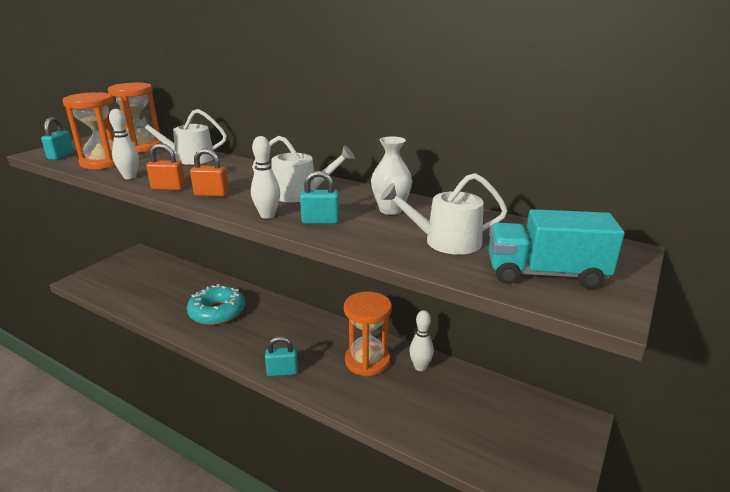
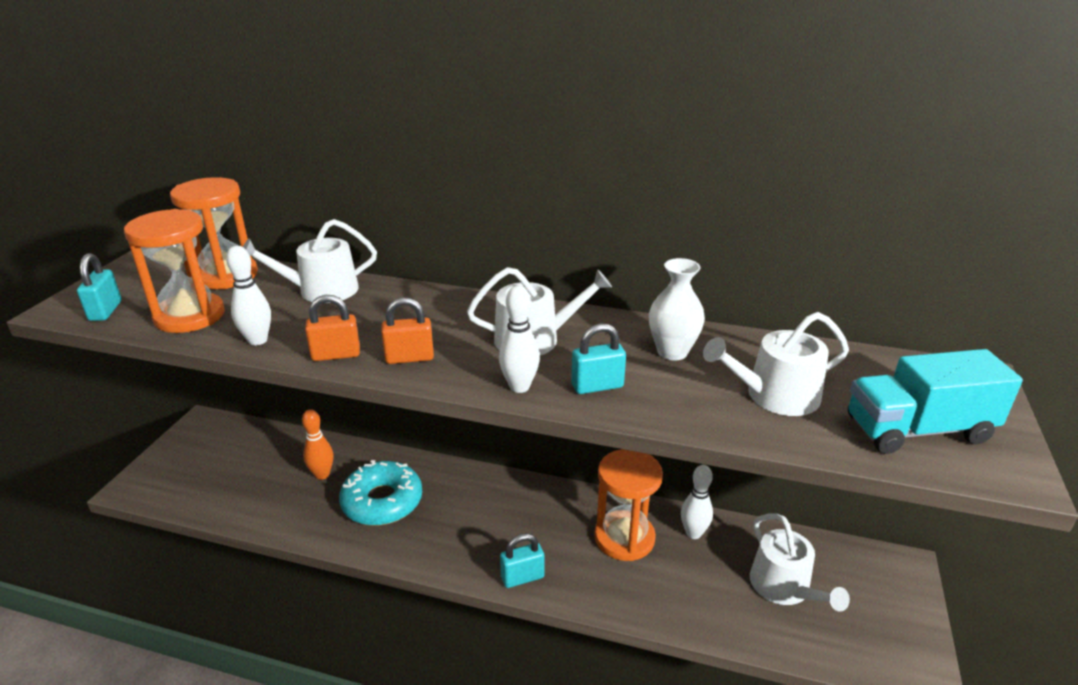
camera: 15 degrees left, 5 degrees up
(189, 291) = (322, 474): none -> orange bowling pin
(472, 415) = (784, 587): none -> white watering can

